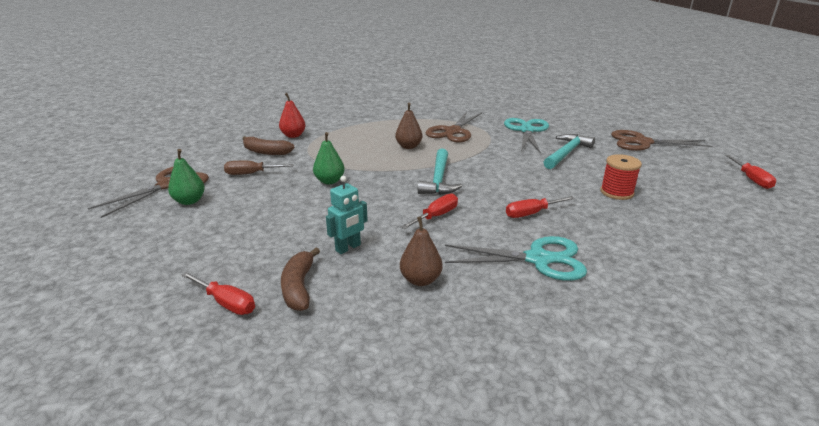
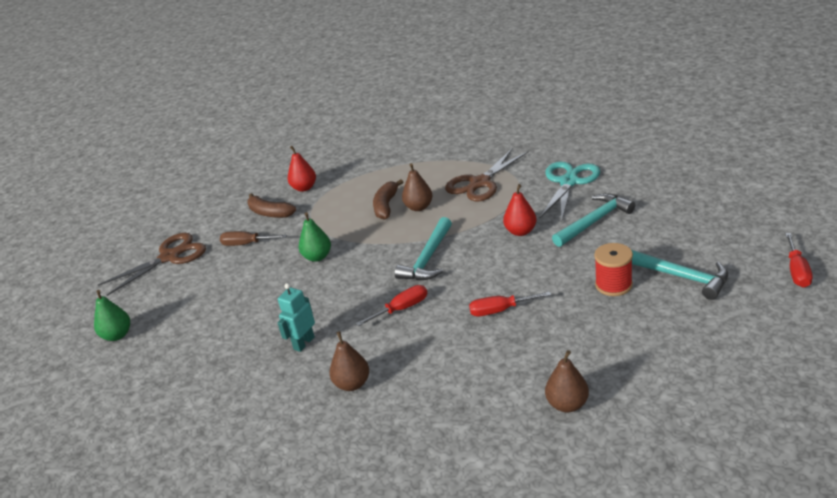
camera: 20 degrees right, 5 degrees up
(189, 201) = (183, 278): green pear -> green pear (117, 335)
(226, 303) = (186, 394): red screwdriver -> none
(299, 287) = (247, 383): brown banana -> brown banana (386, 206)
(348, 248) = (304, 343): turquoise robot -> turquoise robot turned 150 degrees clockwise
(510, 160) = (520, 231): none -> red pear
(538, 259) = (473, 369): turquoise scissors -> none
(642, 142) = (702, 205): brown scissors -> none
(650, 282) = (567, 404): none -> brown pear
(667, 185) = (681, 277): none -> turquoise hammer

